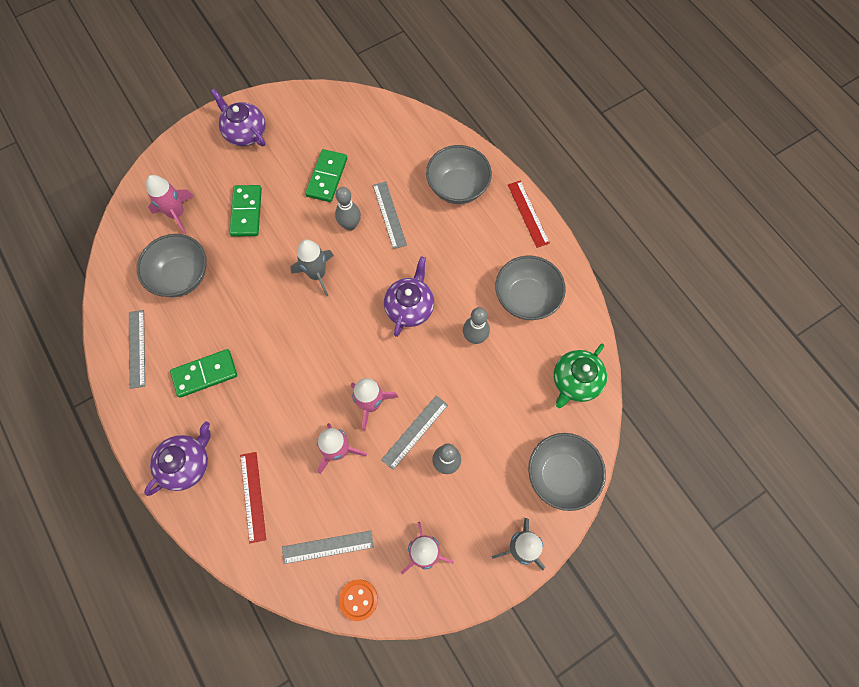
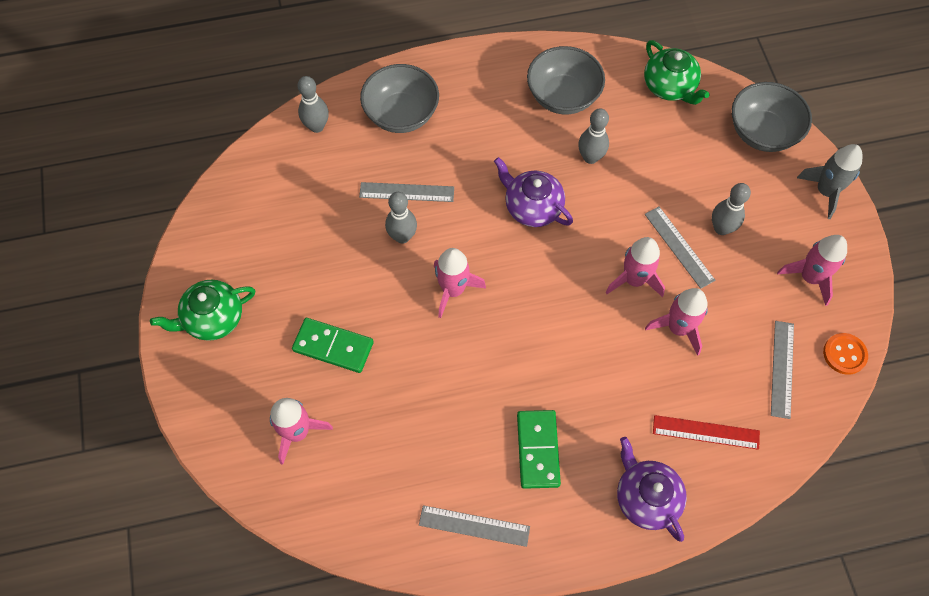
camera: 70 degrees left, 5 degrees down
(181, 276) = (392, 447): grey bowl -> none
(245, 133) = (213, 318): purple teapot -> green teapot
(317, 274) = (453, 290): grey rocket -> pink rocket
(327, 177) = (325, 243): green domino -> none
(423, 136) = (317, 126): none -> grey bowling pin
(528, 213) = (464, 61): red ruler -> none

